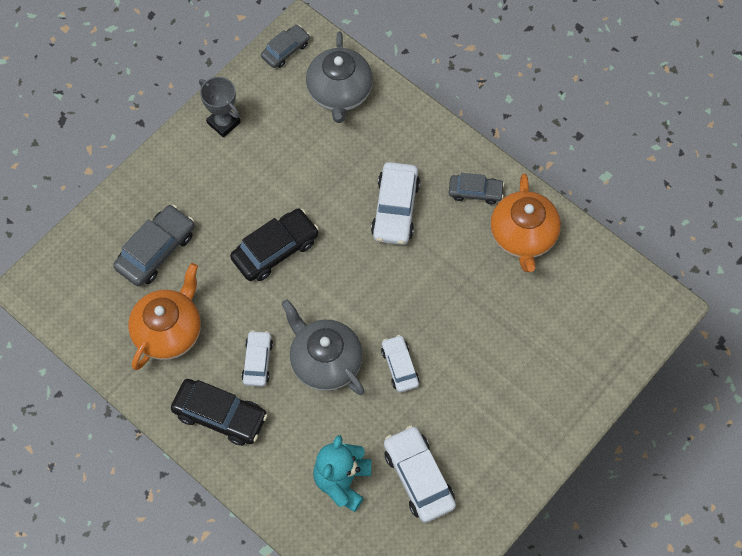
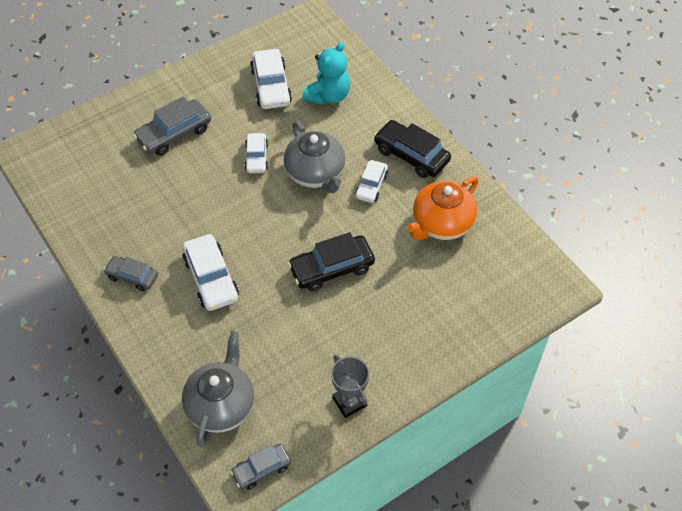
camera: 165 degrees left, 10 degrees down
(156, 251) = (441, 292): grey car -> grey car (174, 134)
(395, 209) = (211, 278): white car -> white car turned 135 degrees clockwise
(523, 236) = (109, 230): orange teapot -> none

